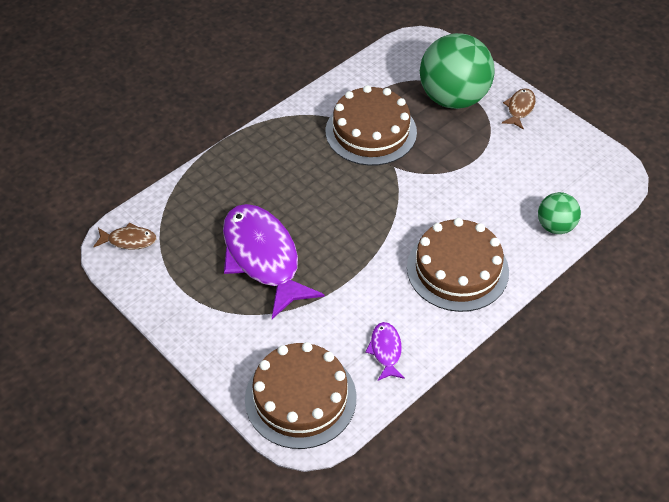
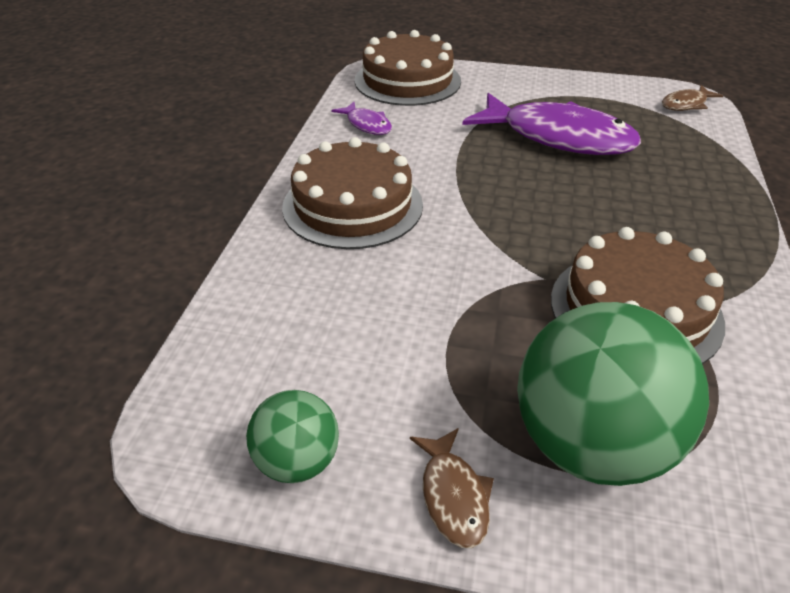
camera: 145 degrees right, 10 degrees down
(555, 226) = (255, 304): green ball -> green ball (297, 461)

